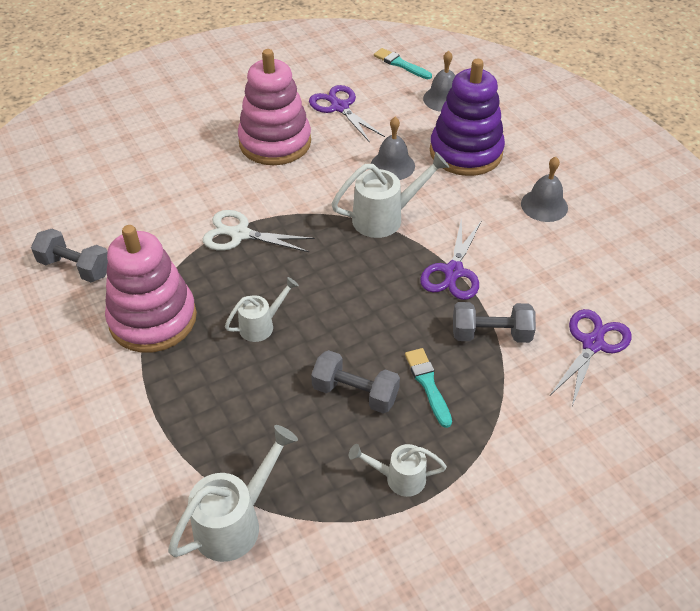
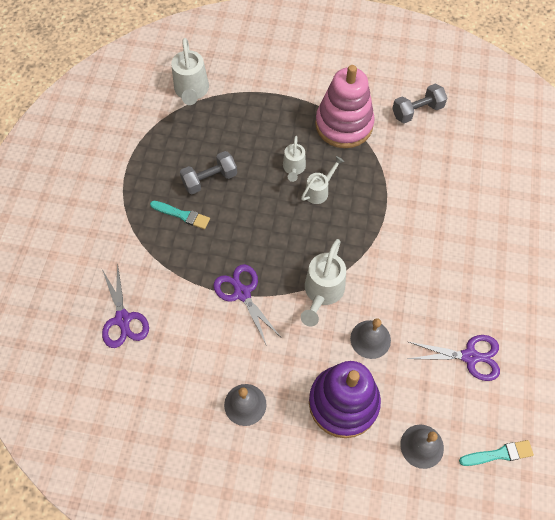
camera: 130 degrees right, 15 degrees up
(240, 234) = (377, 203): white scissors -> none
(275, 142) = (458, 282): pink stacking toy -> none
(399, 478) = (147, 163): white watering can -> white watering can (319, 191)
(491, 334) = (181, 272): grey dumbbell -> none

